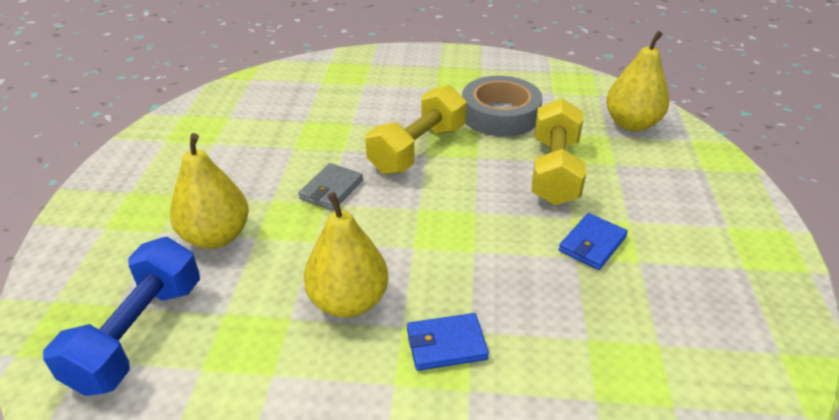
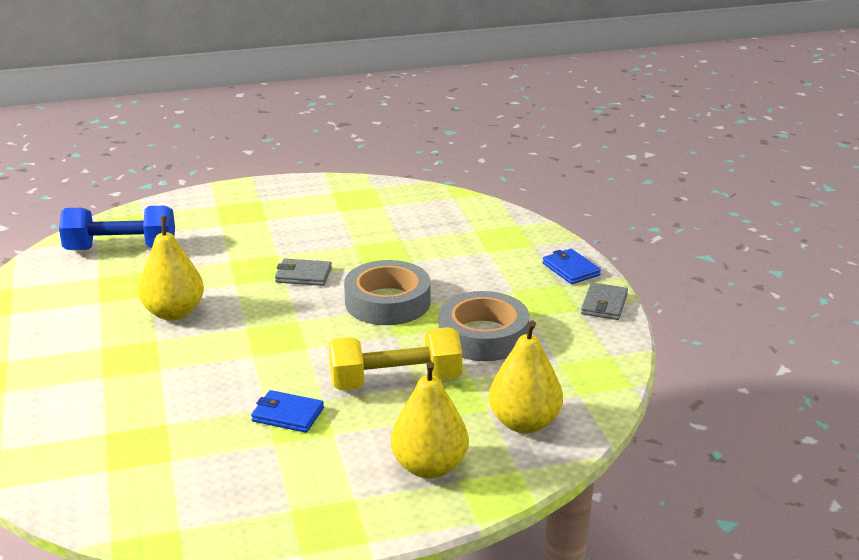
camera: 70 degrees right, 10 degrees down
(216, 236) = (223, 246): yellow pear -> yellow pear (429, 467)
(418, 149) = (387, 302): yellow dumbbell -> grey tape
(446, 344) = (142, 360): blue wallet -> blue wallet (570, 269)
(480, 57) = (604, 304): none -> grey wallet

